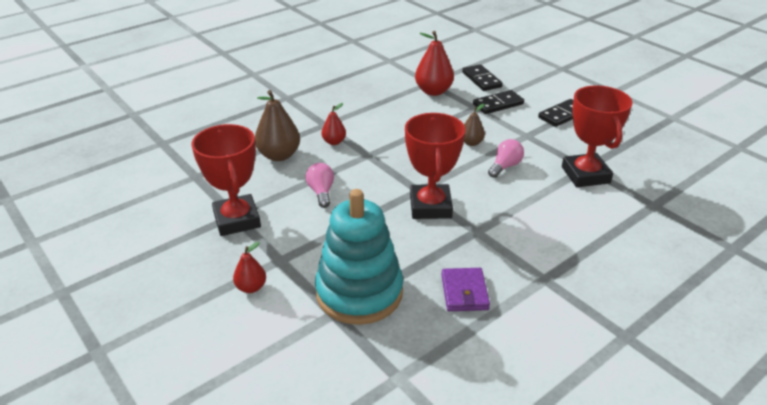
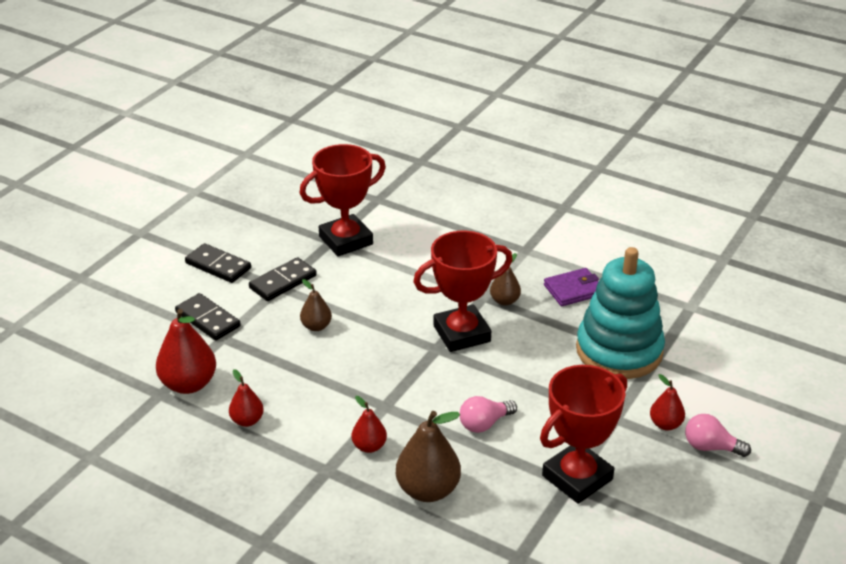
camera: 110 degrees left, 0 degrees up
(387, 105) = (247, 420): none -> red pear
(465, 242) = (504, 301): none -> brown pear
(481, 80) = (137, 345): black domino -> black domino (283, 282)
(505, 166) = (356, 294): pink light bulb -> pink light bulb (710, 447)

